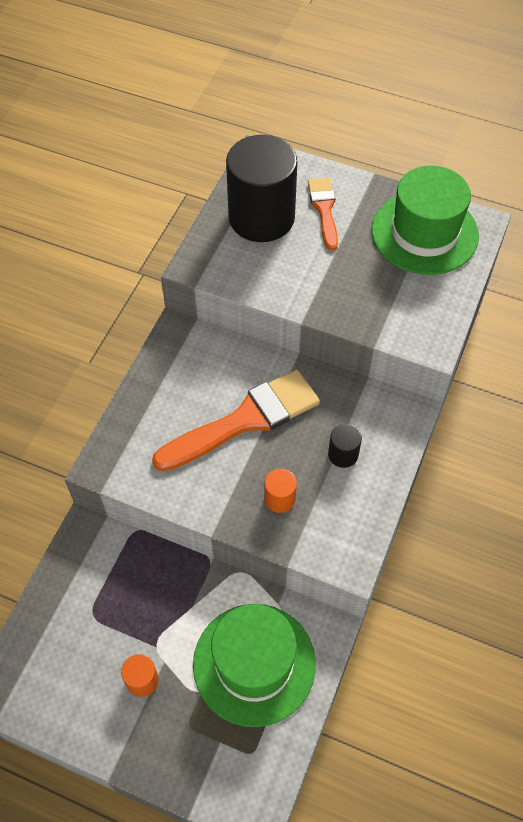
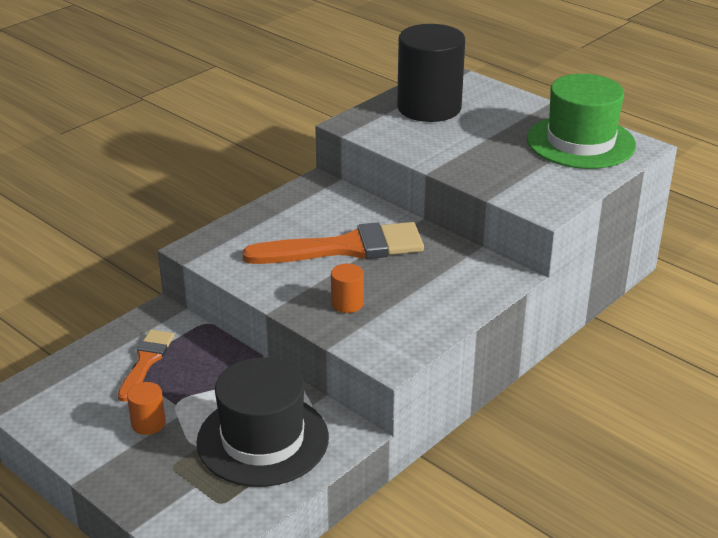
camera: 20 degrees right, 25 degrees down
(254, 664) = (263, 440): green hat -> black hat
(324, 209) = (491, 113): orange brush -> orange brush (146, 362)
(343, 454) = (427, 289): black cylinder -> none

